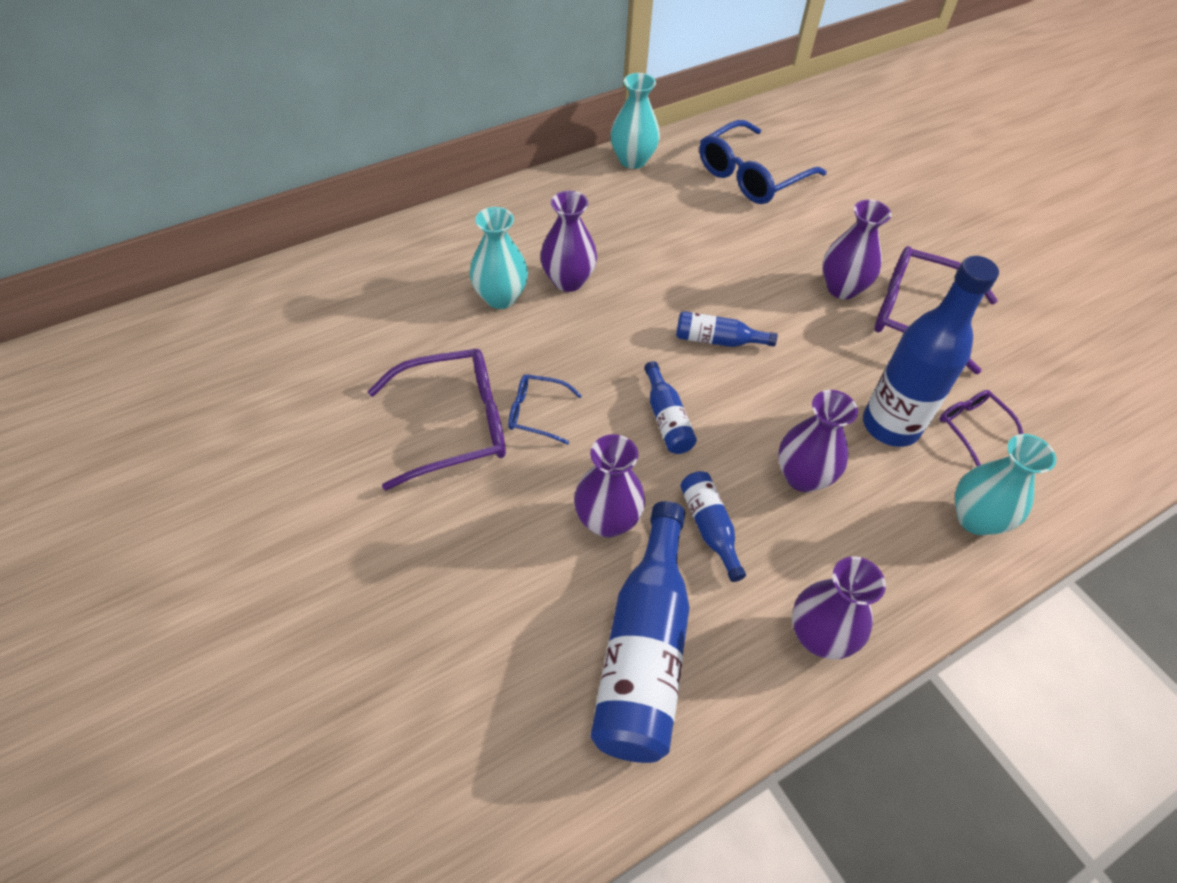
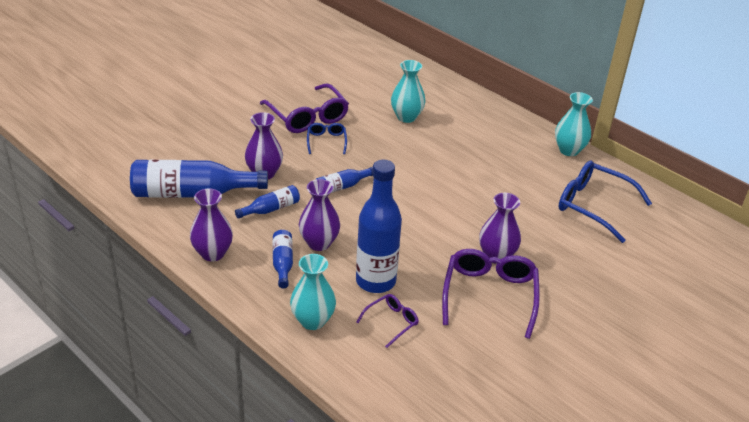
camera: 75 degrees right, 15 degrees down
(568, 281) = (434, 138): purple vase -> none
(717, 340) = (415, 201): blue bottle -> blue bottle (282, 263)

